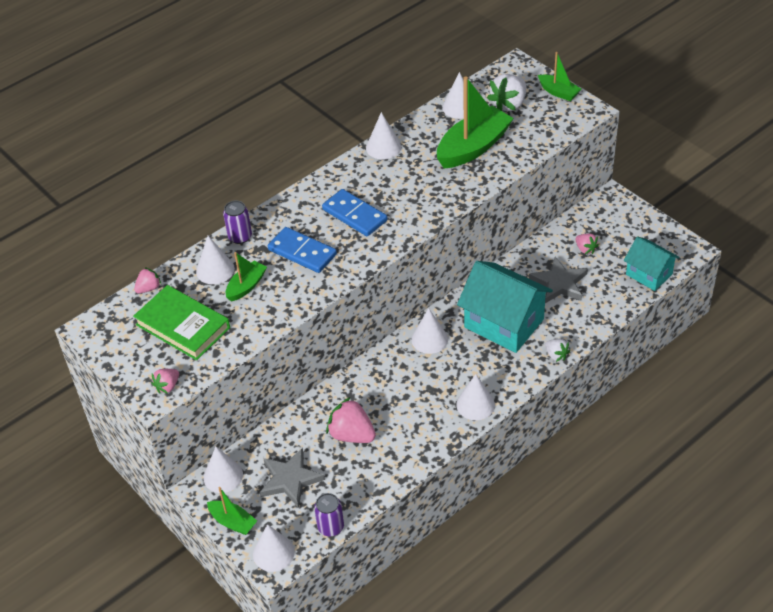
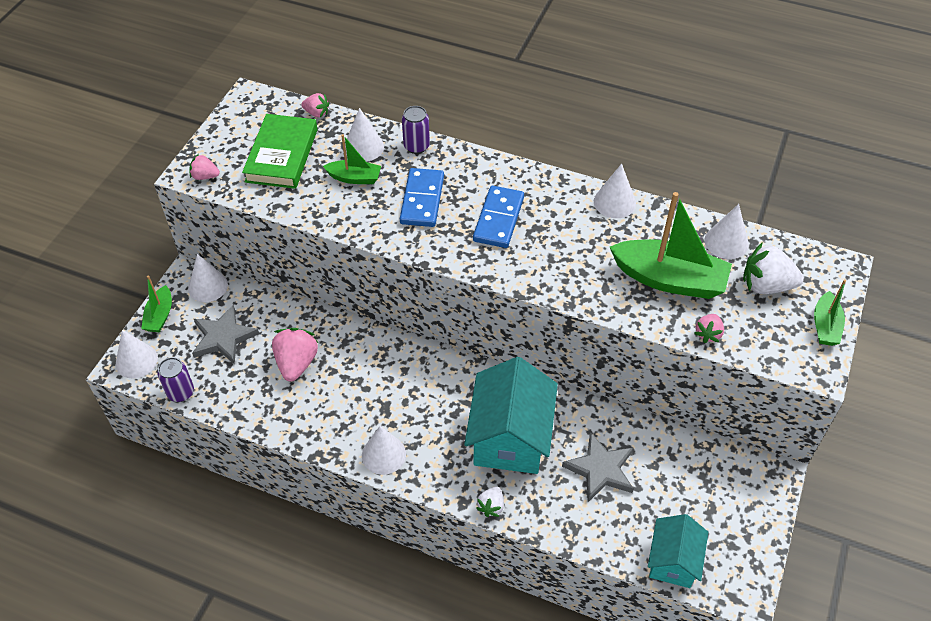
camera: 60 degrees right, 5 degrees up
(429, 339) = (451, 378): white cone -> none
(585, 249) = (670, 477): pink strawberry -> pink strawberry (708, 334)

